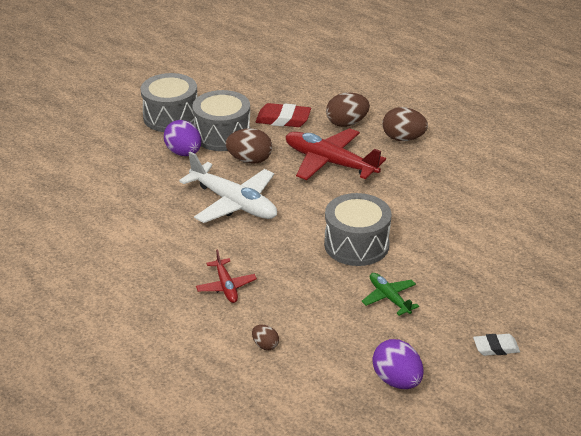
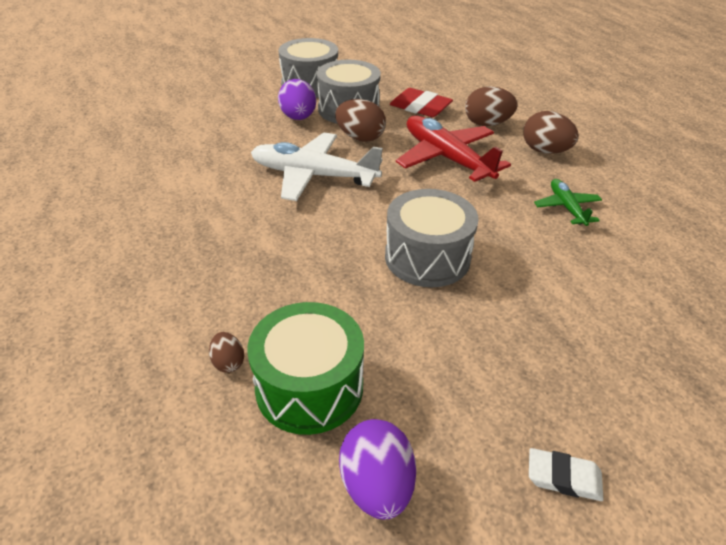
camera: 20 degrees right, 5 degrees up
(226, 286) = (238, 267): red plane -> none
(233, 203) = (314, 176): white plane -> white plane turned 135 degrees clockwise
(327, 344) = (309, 387): none -> green drum
(389, 298) = (433, 342): green plane -> green plane (566, 208)

